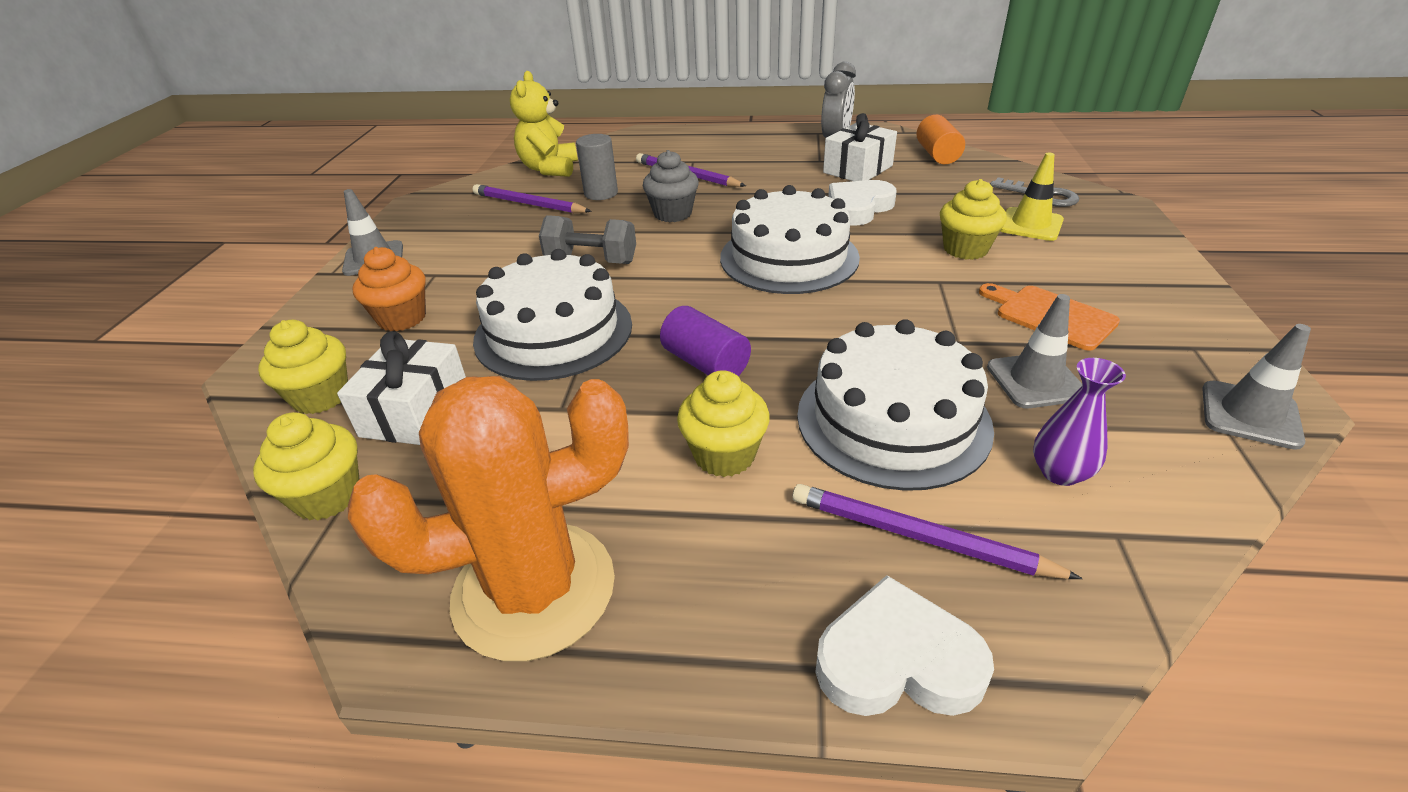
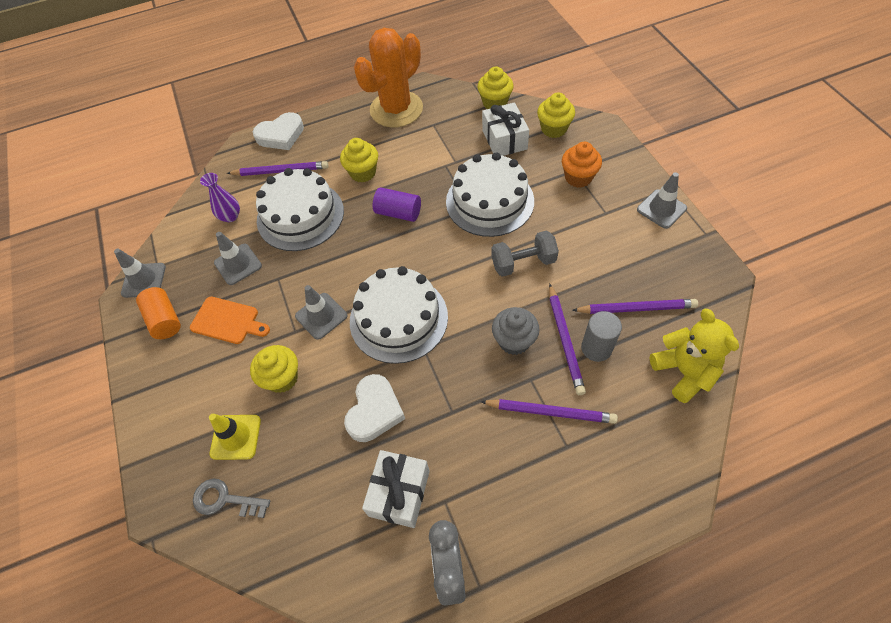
camera: 155 degrees right, 20 degrees up
(623, 203) = (565, 340): none -> purple pencil
(895, 284) = (321, 316): none -> grey traffic cone
(937, 155) = (329, 568): orange cylinder -> orange cylinder (165, 320)

